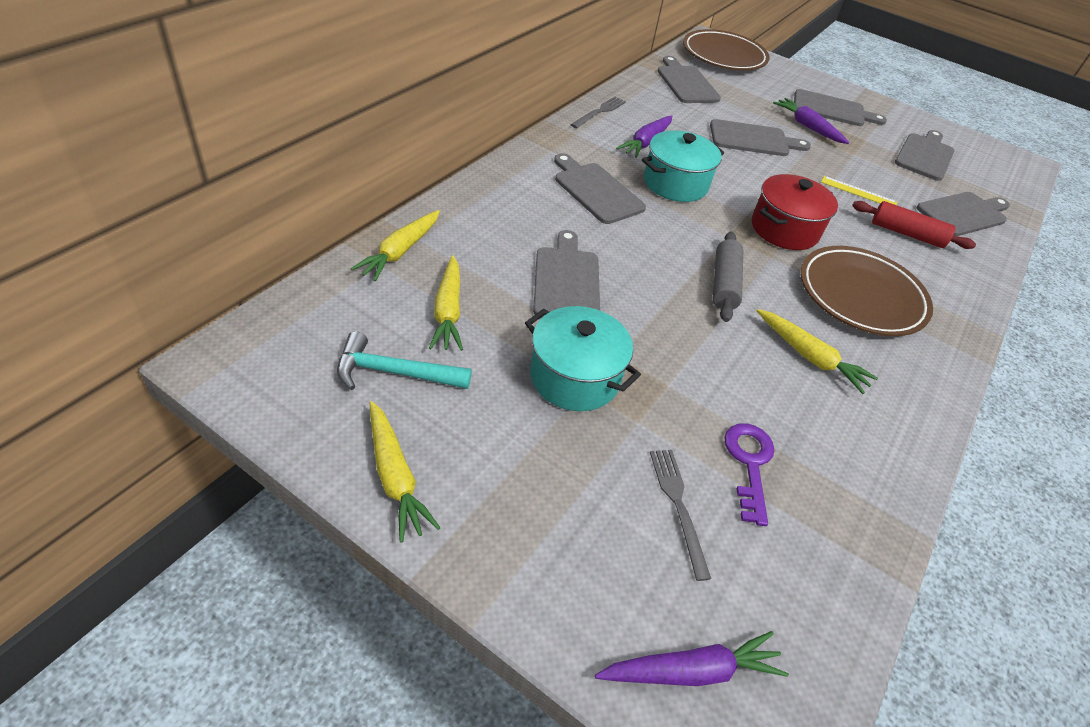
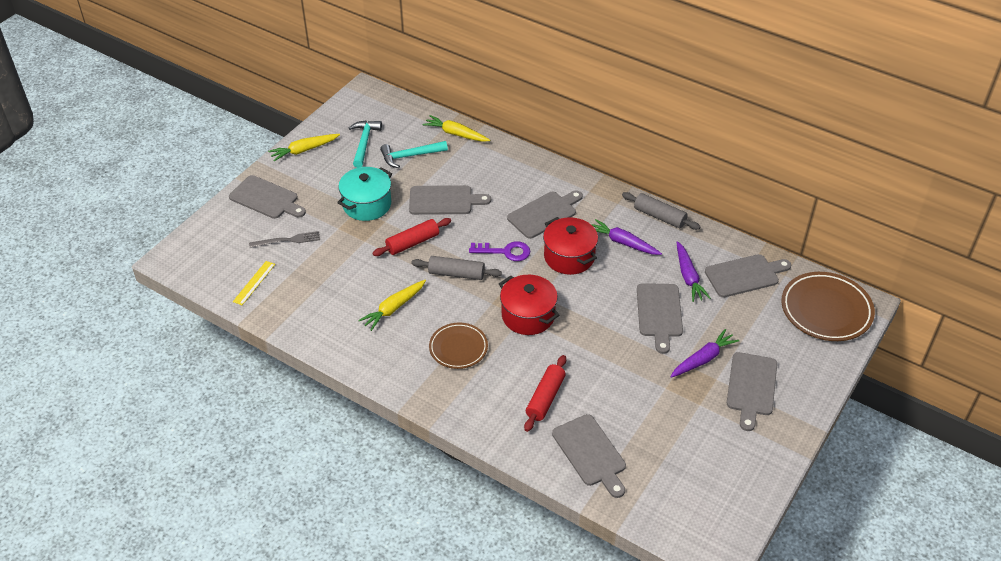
camera: 95 degrees right, 0 degrees up
(448, 311) = (410, 156): yellow carrot -> turquoise hammer
(599, 112) = (659, 216): grey fork -> grey rolling pin
(665, 325) = (413, 243): none -> red rolling pin
(675, 183) = (569, 257): turquoise pot -> red pot
(691, 670) = (211, 239): purple carrot -> purple carrot (688, 277)
(749, 464) = (312, 269): purple key -> purple key (505, 251)
(858, 192) = (599, 376): yellow ruler -> yellow ruler (254, 283)
(860, 296) = (458, 348): brown plate -> brown plate, size x0.63
(925, 155) = (689, 450): grey cutting board -> grey cutting board (266, 199)

